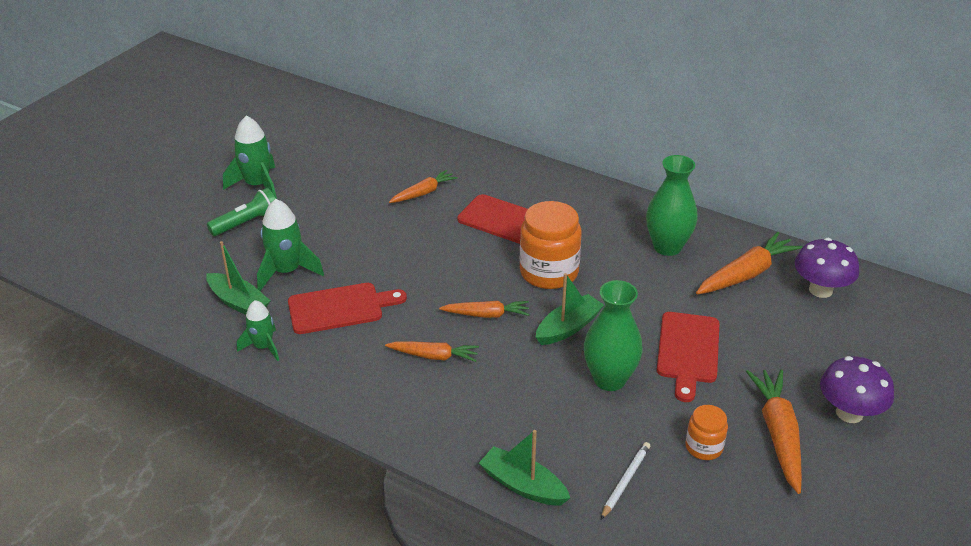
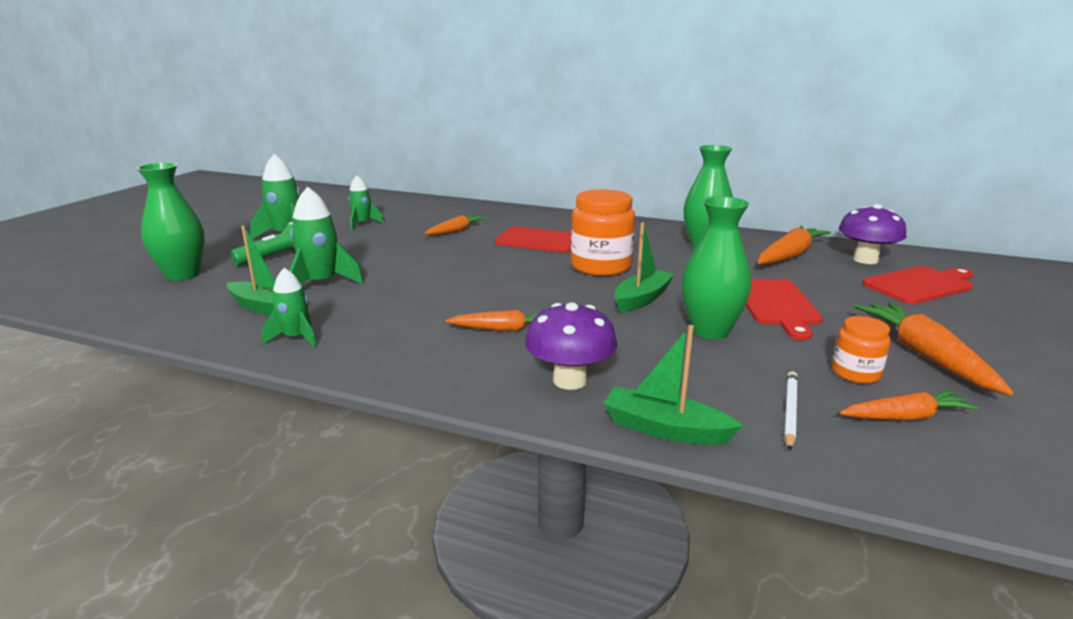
camera: 10 degrees left, 15 degrees down
(166, 244) = (183, 275): none -> green vase
(331, 169) = (362, 224): none -> green rocket
(340, 308) = (386, 303): red cutting board -> red cutting board (920, 285)
(486, 314) = (550, 296): orange carrot -> orange carrot (905, 417)
(849, 413) = (980, 333): purple mushroom -> purple mushroom (570, 380)

